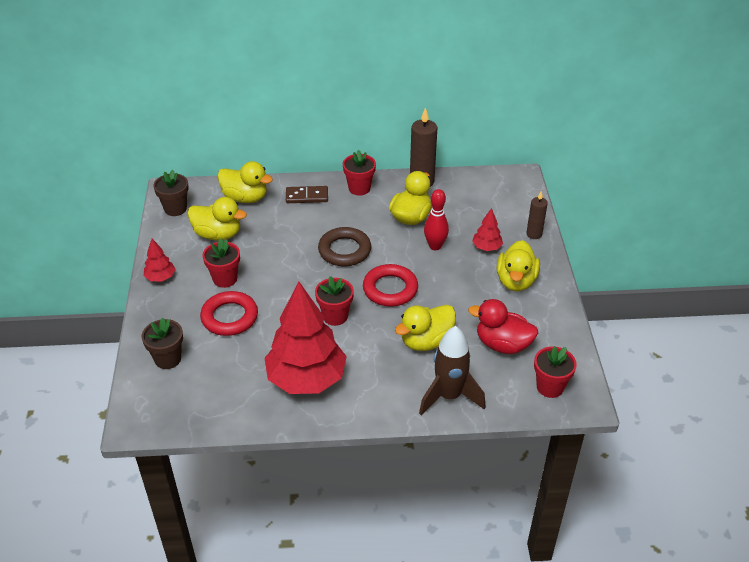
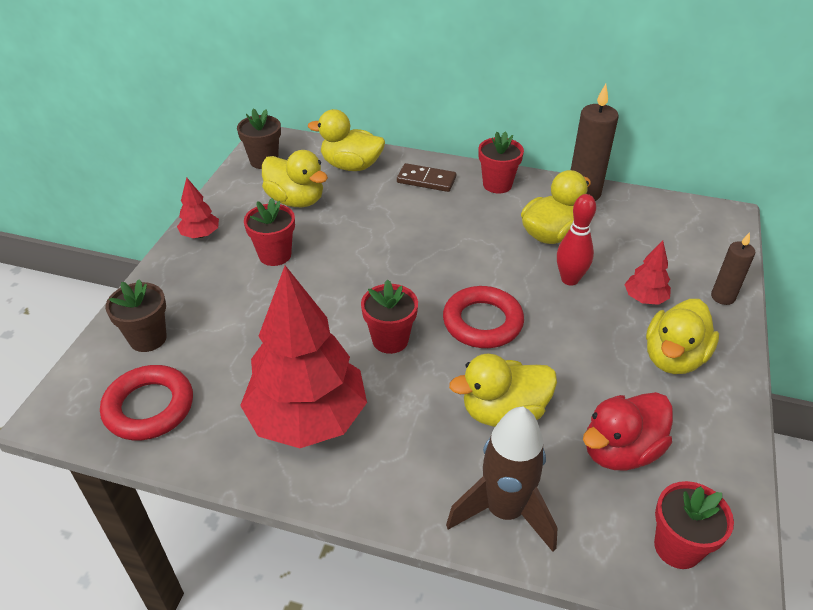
camera: 20 degrees right, 0 degrees up
(229, 317) = (254, 305): red ring -> red ring (149, 407)
(245, 197) = (351, 166): yellow duck -> yellow duck turned 150 degrees clockwise
(344, 250) = (443, 256): brown ring -> none
(502, 344) = (620, 450): red duck -> red duck turned 75 degrees counterclockwise

